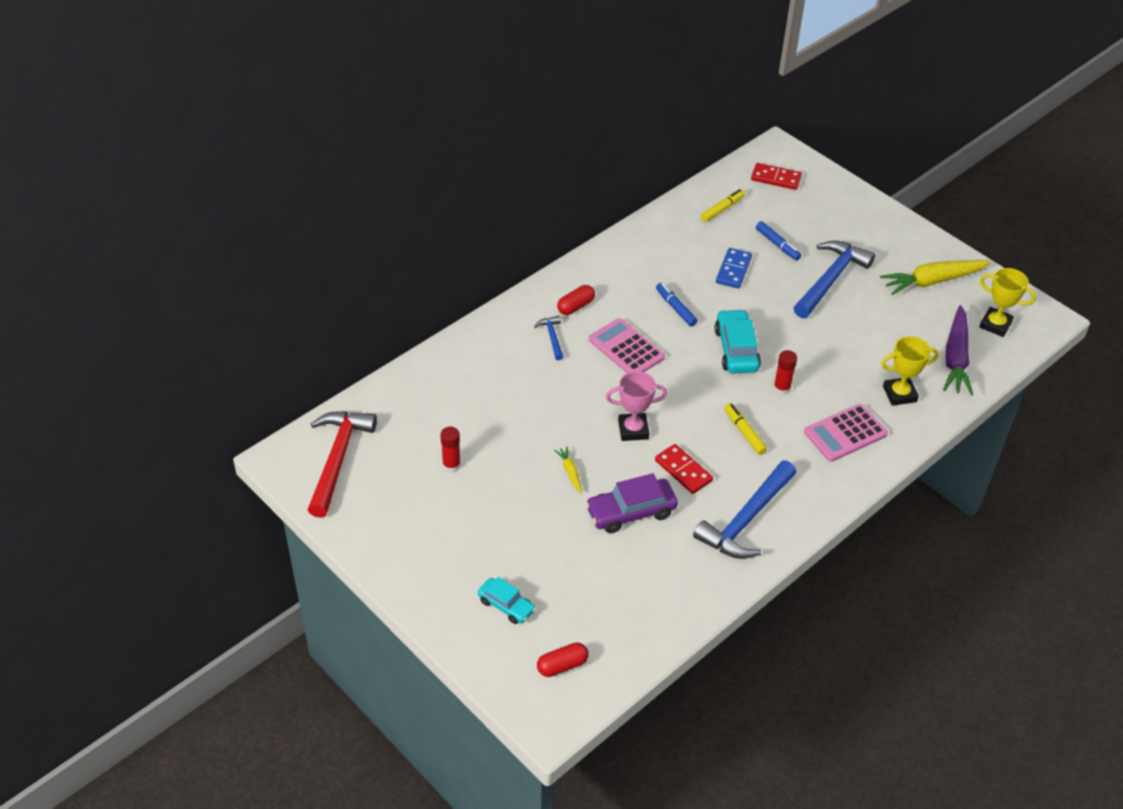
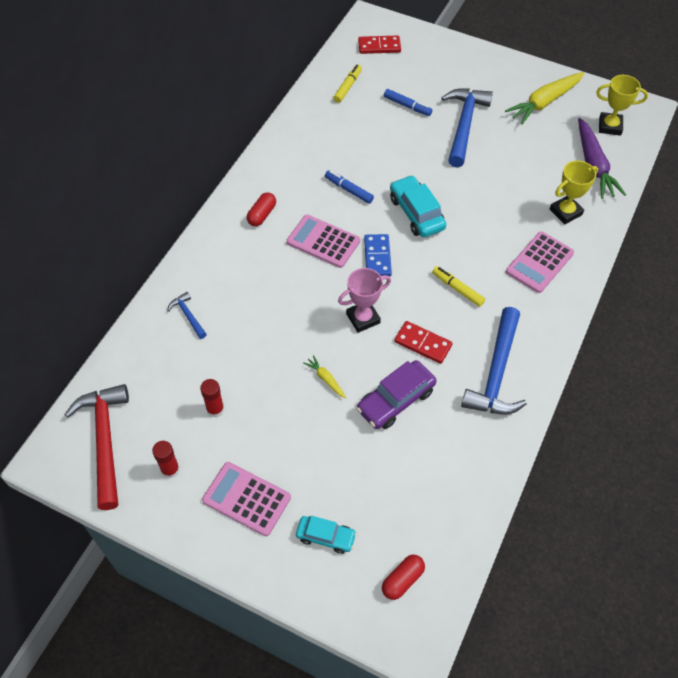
camera: 20 degrees left, 10 degrees up
(446, 550) = (246, 499): none -> pink calculator
(552, 337) = (254, 251): blue hammer -> blue hammer (188, 315)
(733, 270) = (381, 140): blue domino -> blue domino (377, 257)
(781, 388) = (469, 237): red glue stick -> red glue stick (170, 469)

